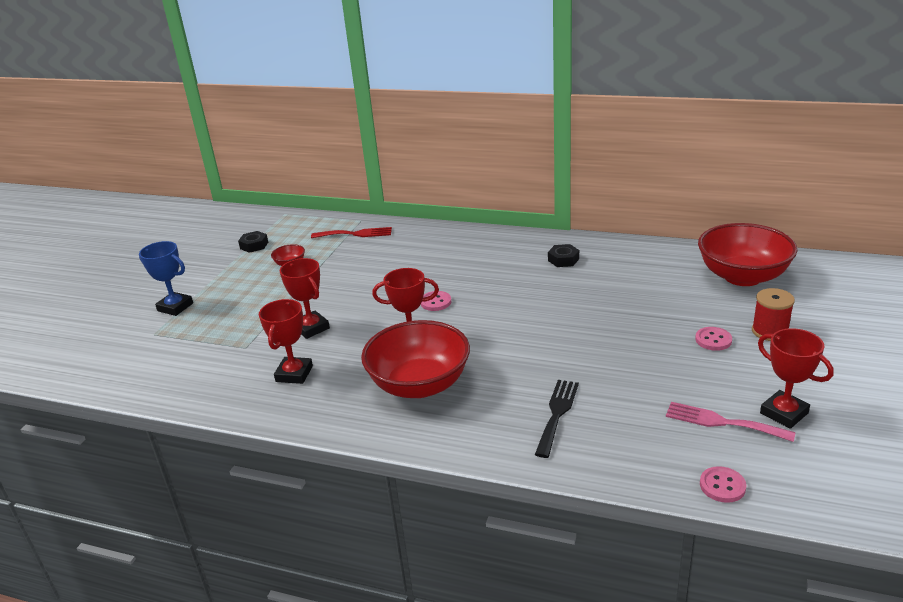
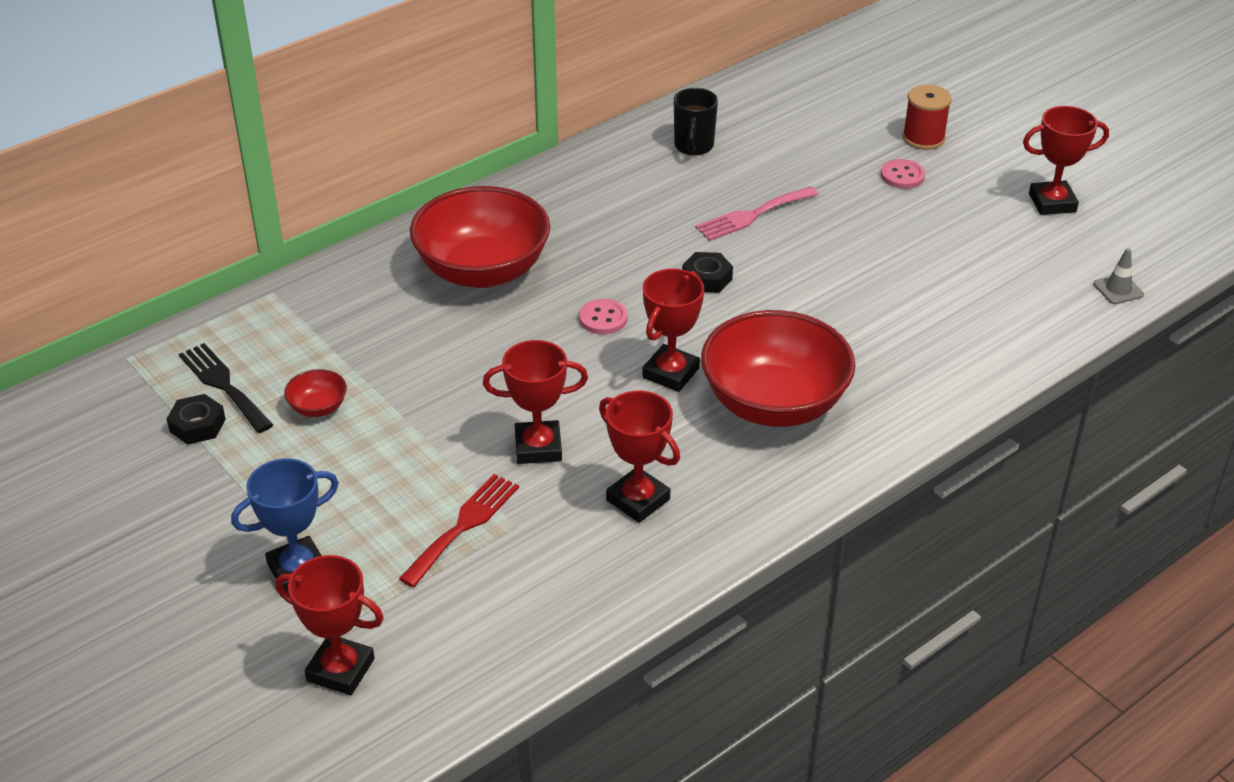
camera: 60 degrees left, 10 degrees up
(115, 345) = (340, 670): none -> red trophy
(355, 234) = (311, 313): red fork -> red fork (463, 526)
(557, 414) = (926, 331): black fork -> black fork (223, 385)
(563, 260) = (626, 183): black nut -> black nut (707, 278)
(628, 263) = (693, 146): none -> black mug
(722, 422) = (1033, 242): pink fork -> pink fork (752, 215)
(722, 486) = (1118, 289): pink button -> grey traffic cone
(742, 276) = (810, 97): red bowl -> red bowl (483, 271)

